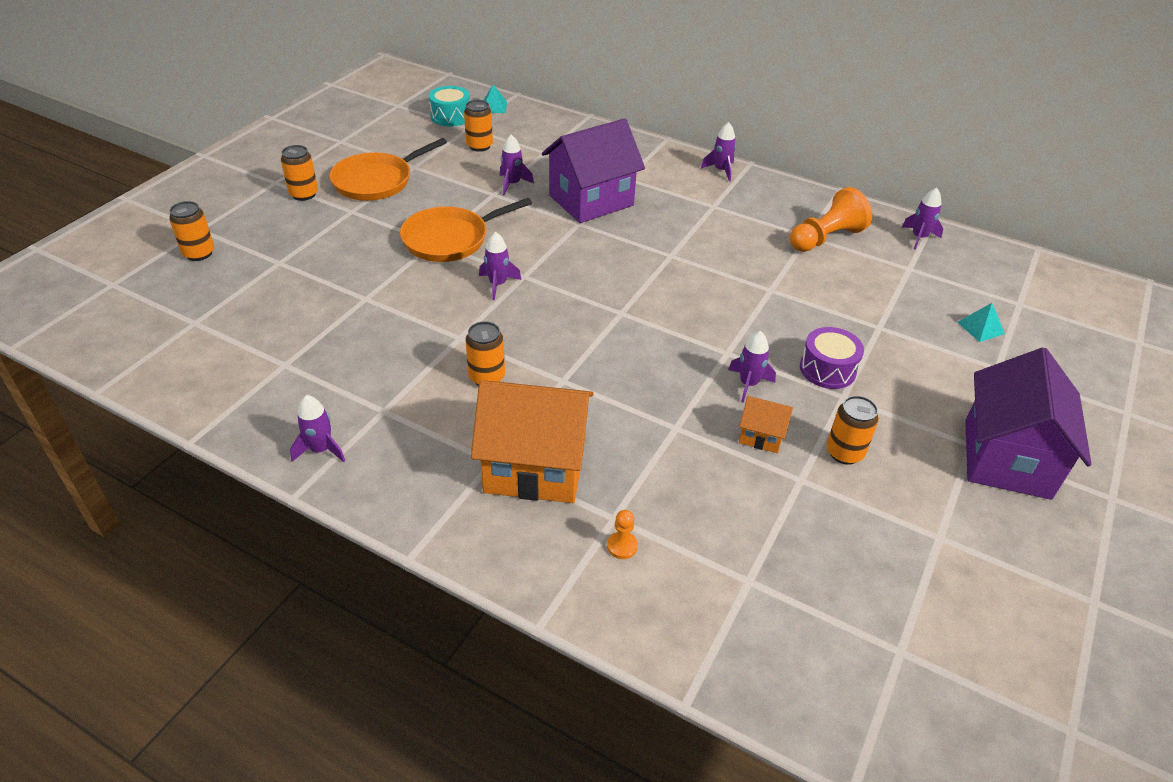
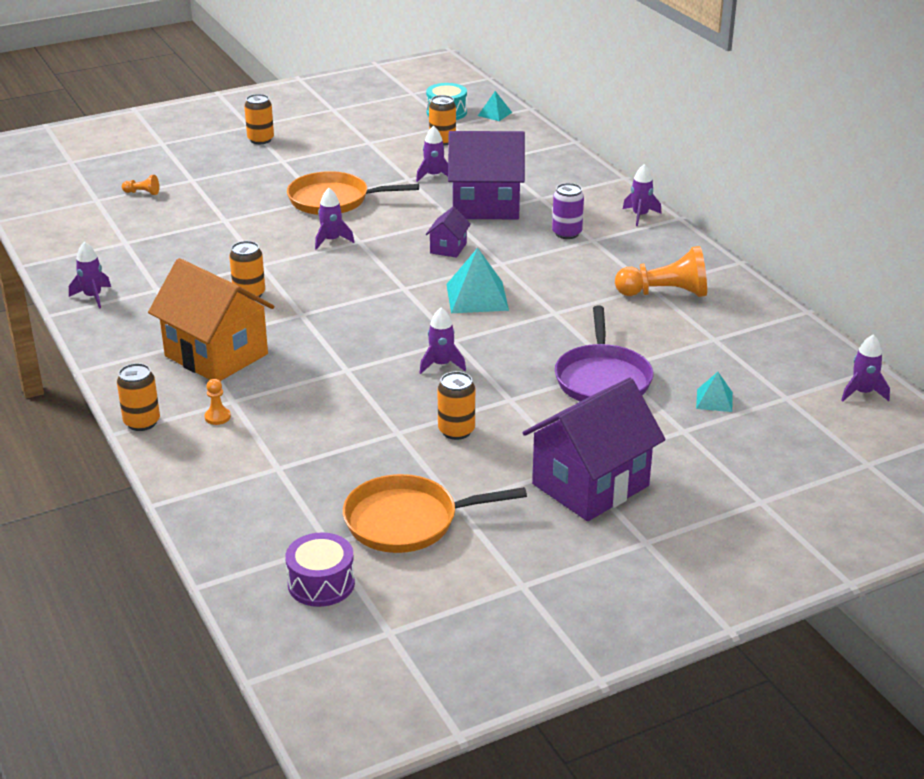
camera: 35 degrees right, 10 degrees down
(199, 253) = (144, 158): orange can -> orange can (142, 422)
(240, 296) = (142, 193): none -> orange pawn
(376, 181) = (326, 145): orange pan -> orange pan (407, 521)
(610, 255) = (448, 248): none -> purple house
(687, 206) = (567, 233): none -> purple can
(692, 298) = (477, 297): none -> turquoise pyramid
(761, 436) = (405, 398): orange house -> none
(827, 369) = (523, 378): purple drum -> purple drum (321, 583)
(884, 342) = (602, 379): none -> purple pan
(919, 237) = (763, 320): purple rocket -> purple rocket (862, 393)

